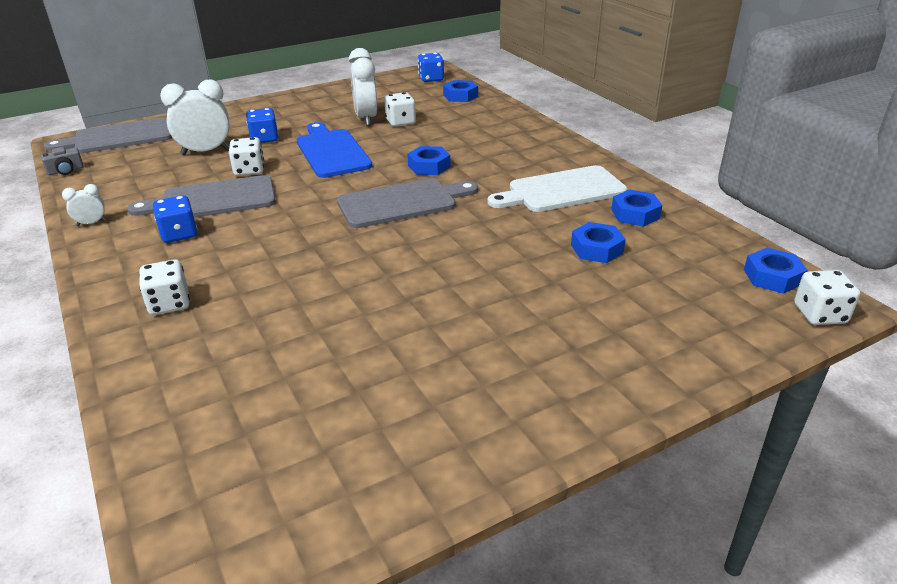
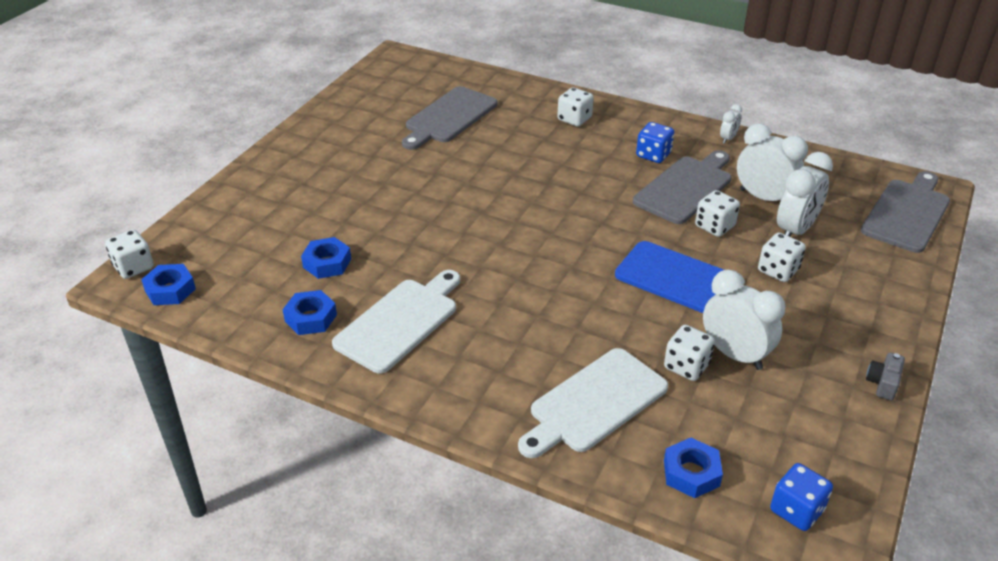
camera: 145 degrees right, 5 degrees up
(66, 171) = (854, 165): grey camera -> grey camera (883, 383)
(177, 174) = (763, 198): none -> white clock
(264, 139) = (778, 270): blue dice -> white dice
(402, 203) = (532, 246): grey cutting board -> grey cutting board (449, 117)
(429, 166) = (562, 302): blue nut -> none
(475, 124) = (594, 403): none -> white cutting board

